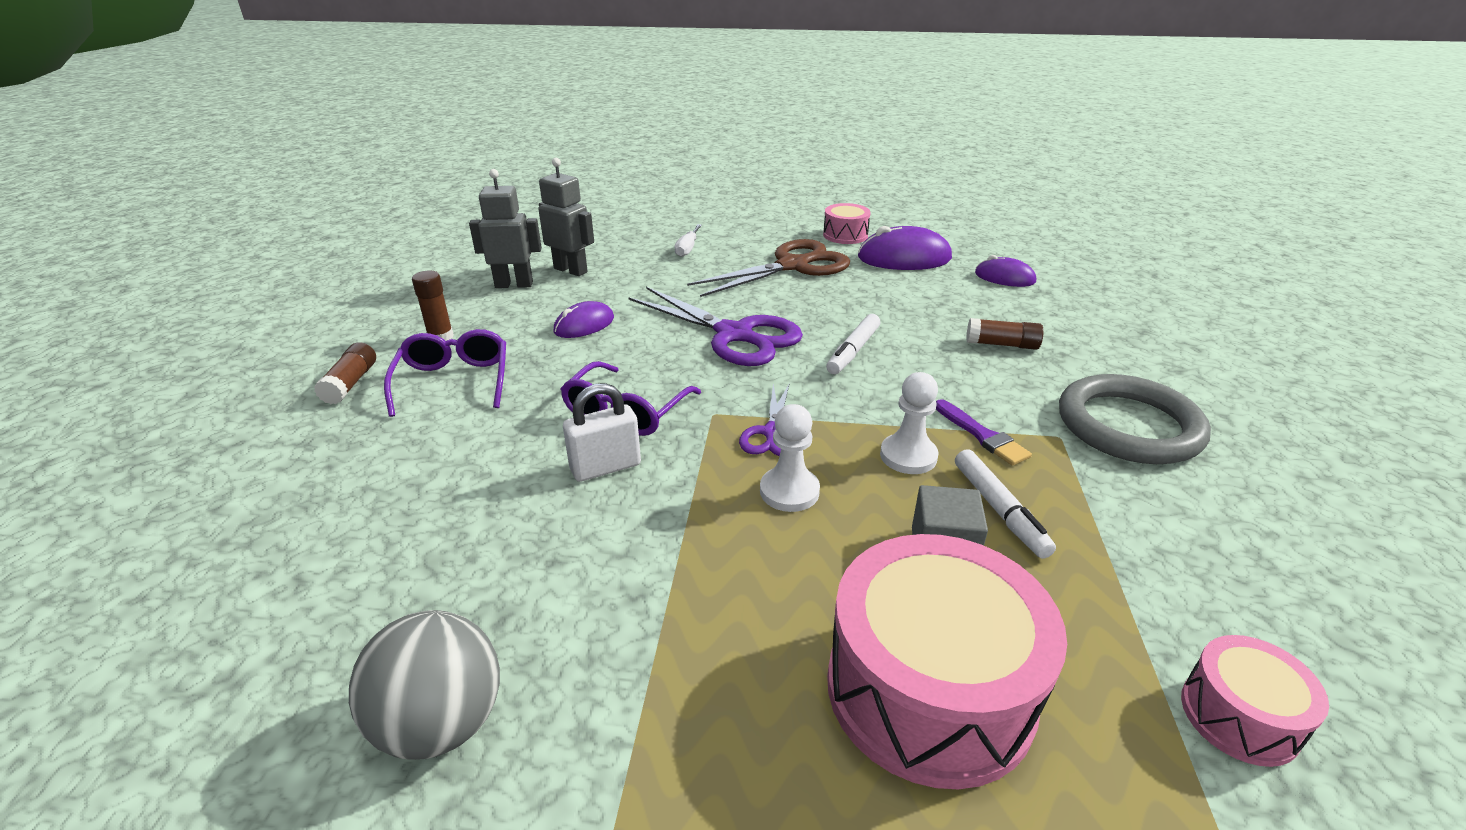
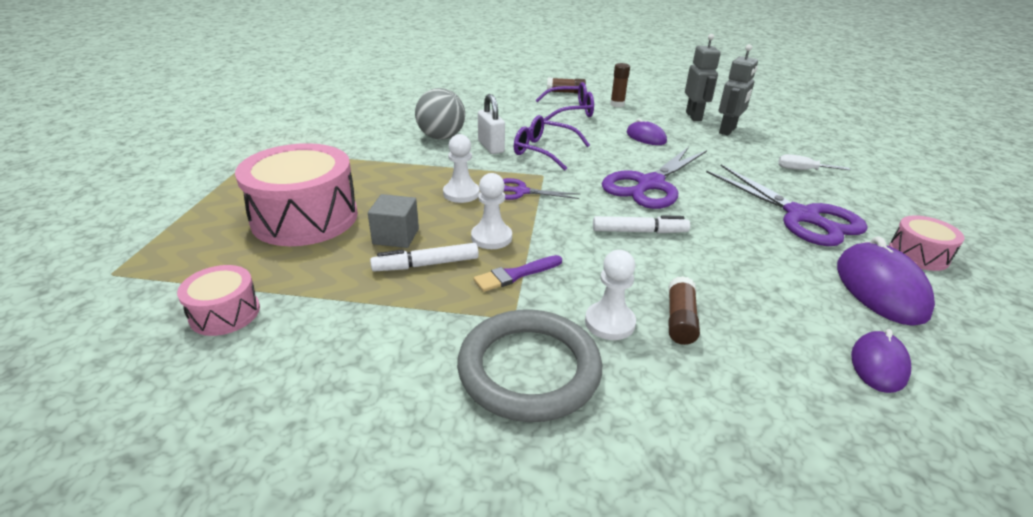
camera: 90 degrees right, 0 degrees up
(442, 723) = (349, 126): grey ball -> grey ball (441, 137)
(792, 266) = (801, 216): brown scissors -> purple scissors
(853, 351) = (639, 231): white marker -> white marker turned 150 degrees clockwise
(1030, 380) = (609, 322): none -> white pawn

